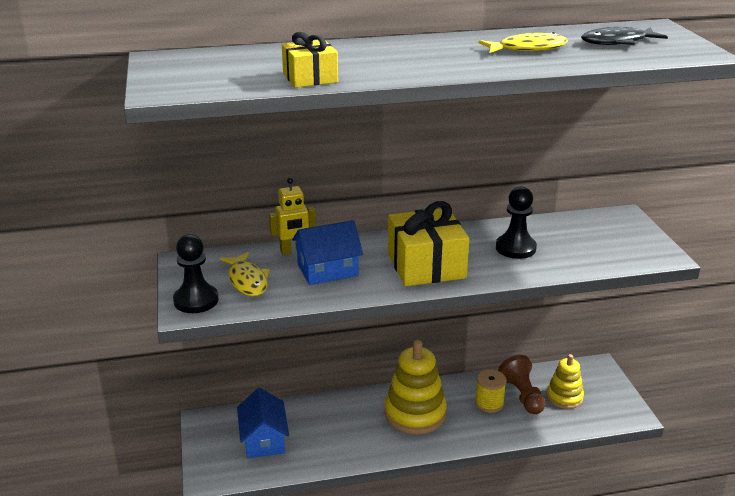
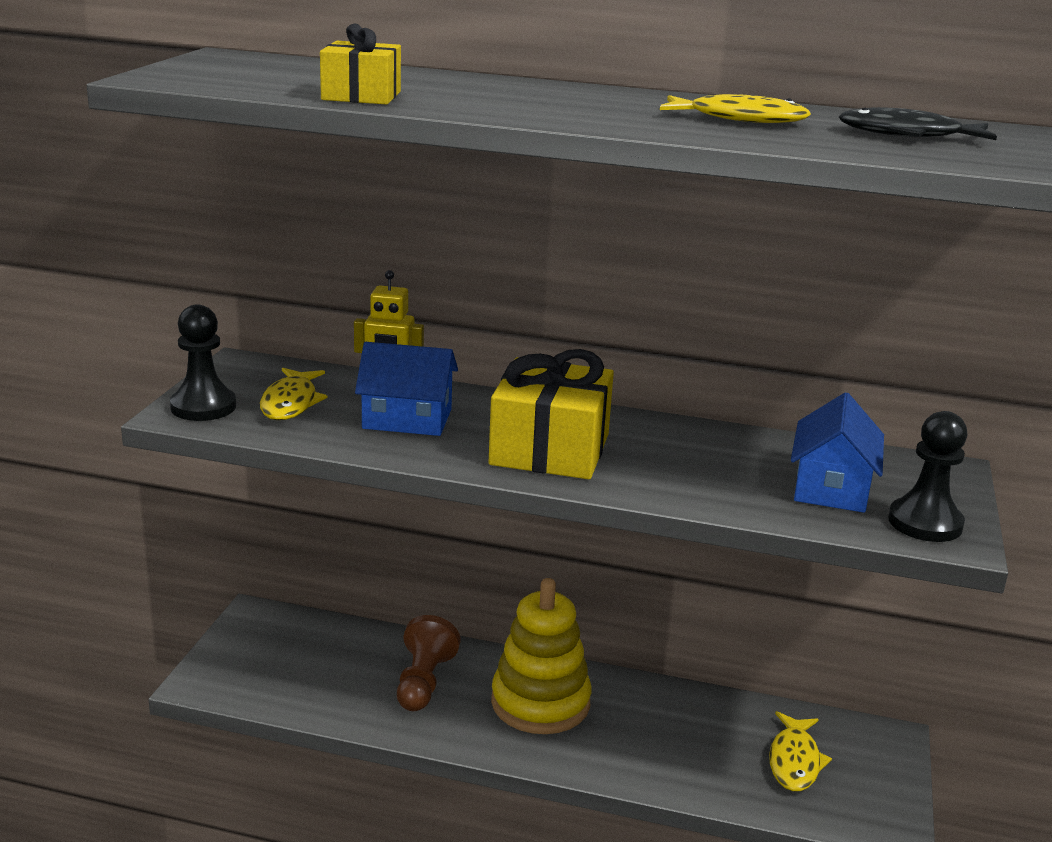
camera: 25 degrees right, 5 degrees down
(264, 440) = (308, 663): blue house -> blue house (831, 487)
(489, 403) = (664, 727): yellow spool -> none
(515, 248) = (712, 464): black pawn -> black pawn (925, 523)
(522, 395) = (726, 735): brown pawn -> brown pawn (423, 682)
(564, 397) = (794, 761): yellow stacking toy -> yellow fish

